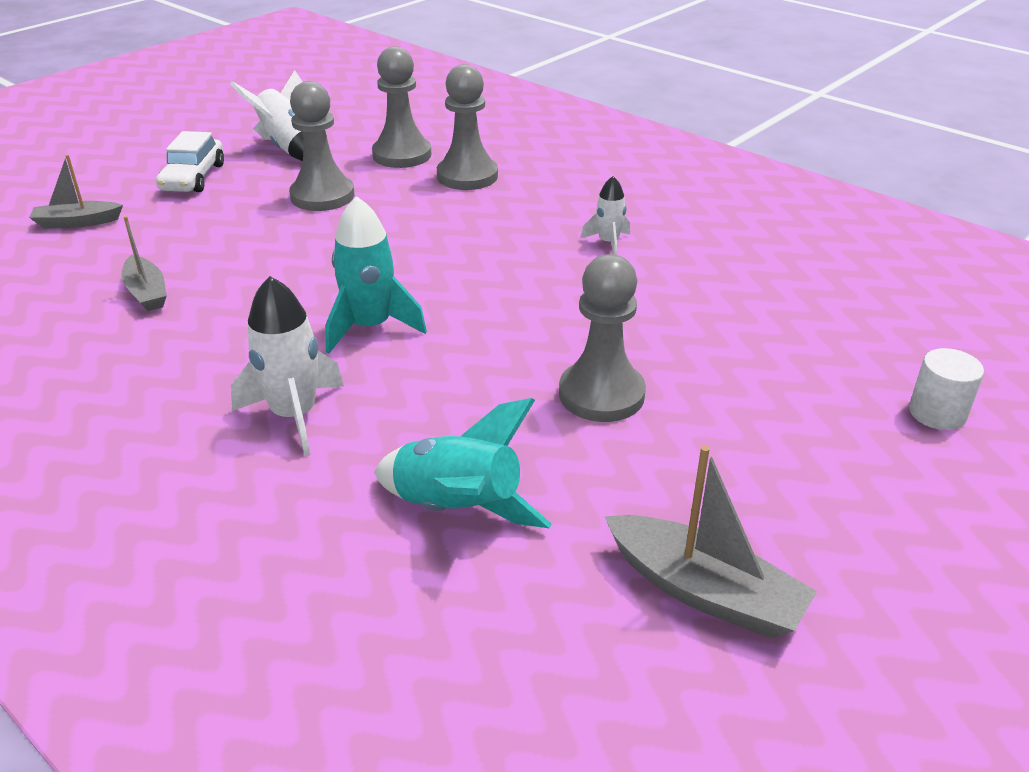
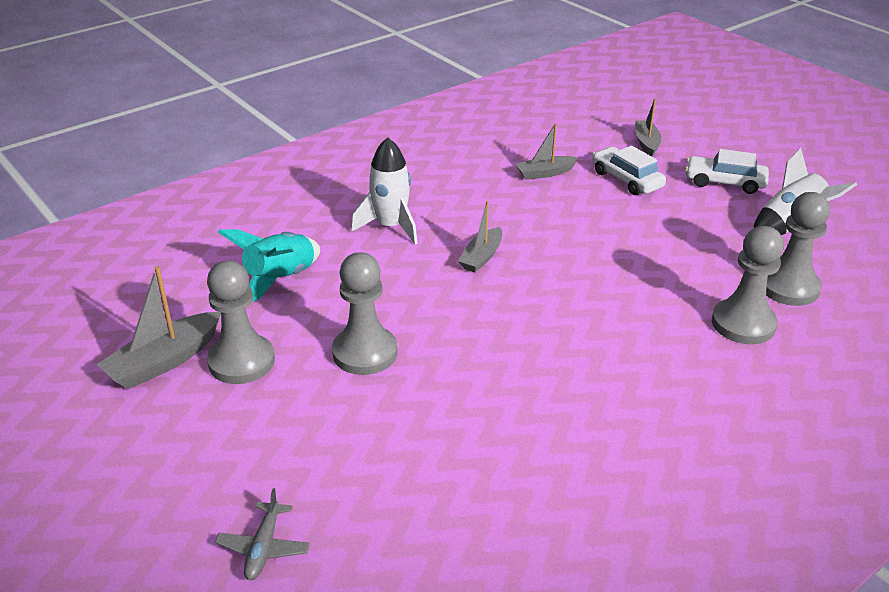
camera: 100 degrees right, 0 degrees up
(176, 234) = (626, 179): none -> white car
(322, 196) = (693, 241): grey pawn -> grey pawn (241, 361)
(370, 327) = (481, 257): turquoise rocket -> grey boat
(608, 243) = (597, 397): white rocket -> none
(937, 413) = (263, 548): white cylinder -> grey plane

